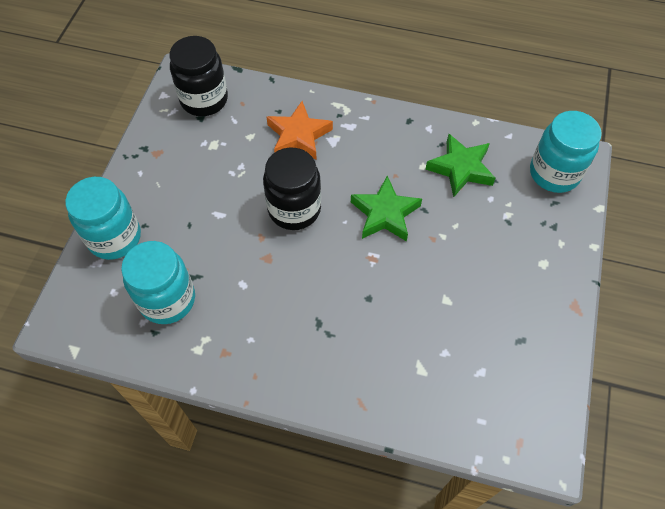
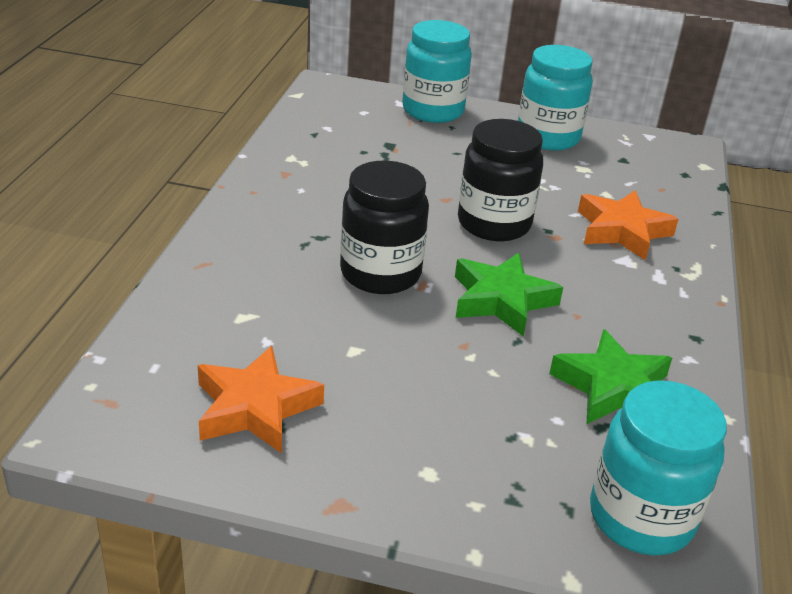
camera: 85 degrees right, 25 degrees down
(167, 299) = (354, 140): turquoise jar -> turquoise jar (548, 137)
(204, 99) = (654, 162): black jar -> black jar (380, 273)
(510, 355) = (255, 408): none -> orange star

